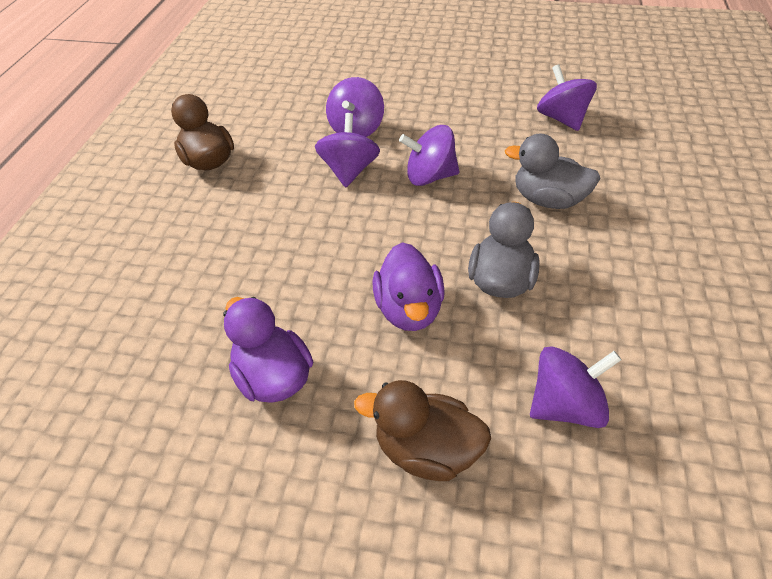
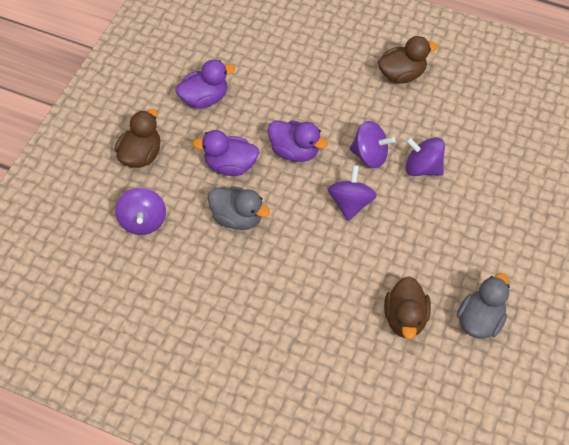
camera: 100 degrees right, 10 degrees up
(361, 241) = (295, 151): none -> purple duck
(548, 200) = (304, 270): grey duck -> grey duck (479, 320)
(562, 119) = (405, 318): purple spinning top -> brown duck

